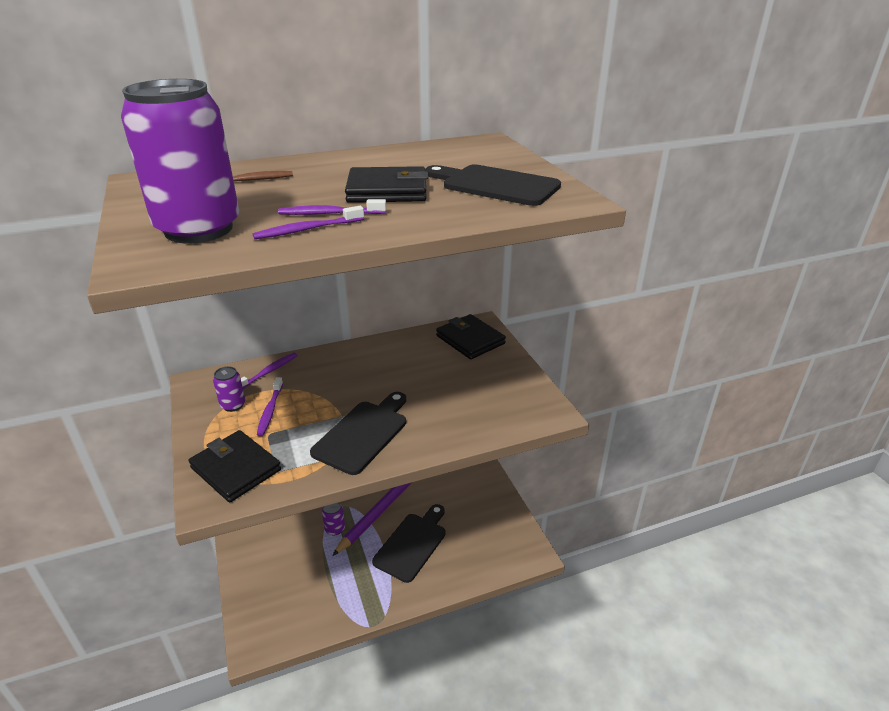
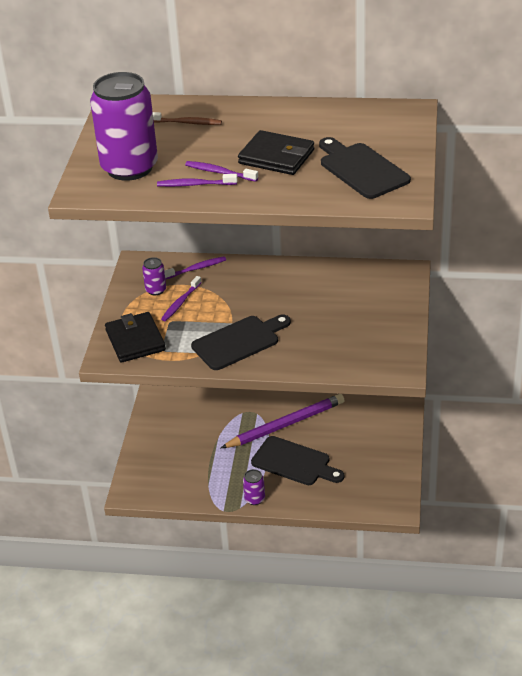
camera: 30 degrees right, 5 degrees up
(335, 529) = (235, 428): purple can -> purple can (254, 499)
(412, 544) = (294, 462): black cutting board -> black cutting board turned 60 degrees clockwise
(470, 340) = (384, 285): black wallet -> none

